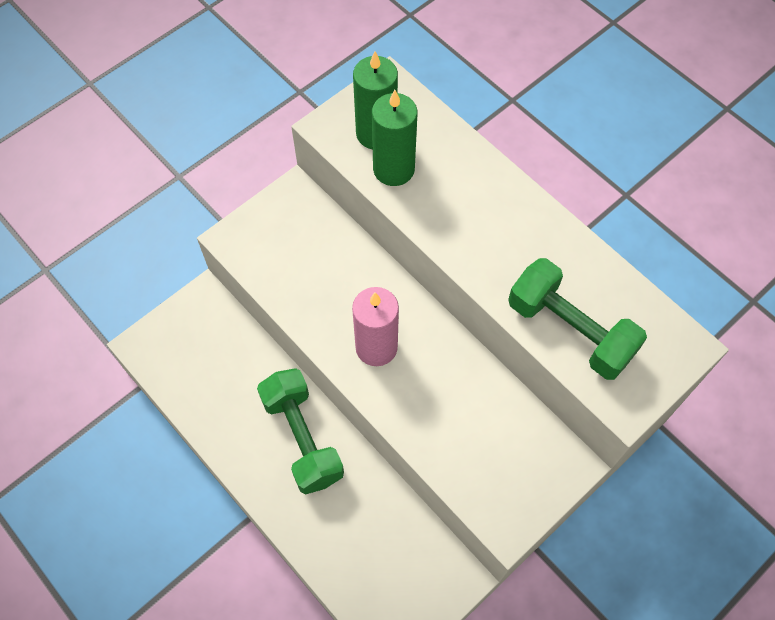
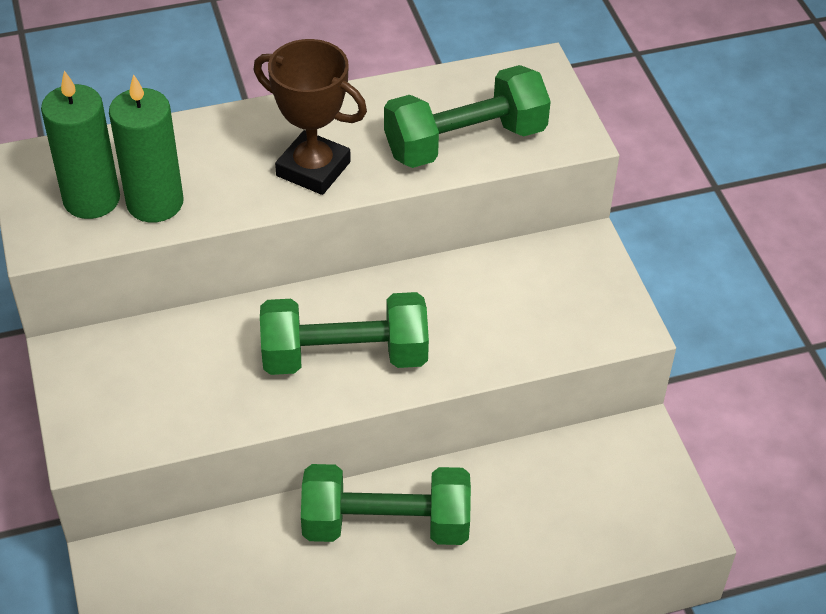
camera: 65 degrees left, 15 degrees down
(376, 347) = (344, 356): pink candle -> green dumbbell
(481, 245) = (313, 169): none -> brown trophy

